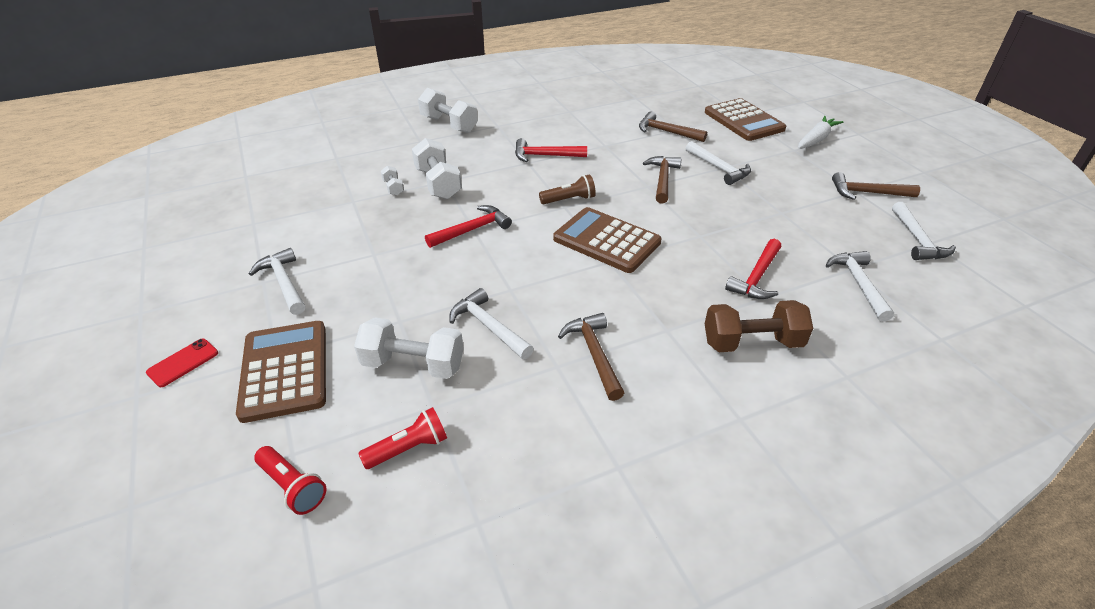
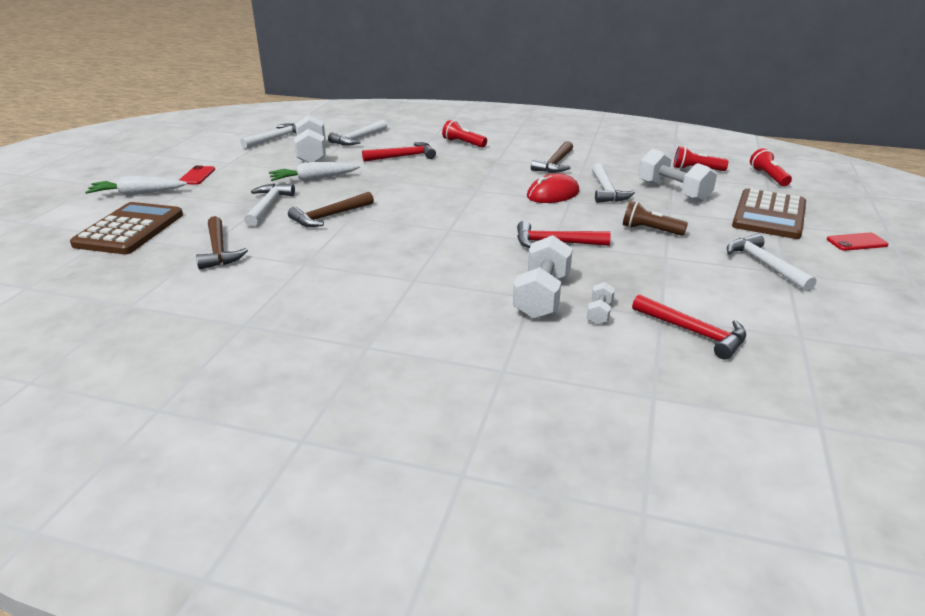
camera: 140 degrees left, 10 degrees down
(284, 283) = (764, 264): white hammer -> white hammer turned 150 degrees clockwise
(449, 124) = (427, 383): white dumbbell -> white dumbbell (312, 154)
(536, 291) = (553, 194): none -> red mouse
(545, 156) = (384, 279): red hammer -> red hammer (693, 332)
(569, 200) = (436, 232): brown flashlight -> brown flashlight (650, 230)
(606, 241) = (457, 199): brown calculator -> none
(752, 343) = (463, 143): brown dumbbell -> red flashlight
(754, 206) = (314, 179): none -> white carrot
(833, 168) = (197, 176): none -> red phone
(867, 193) = (226, 159): brown hammer -> none

